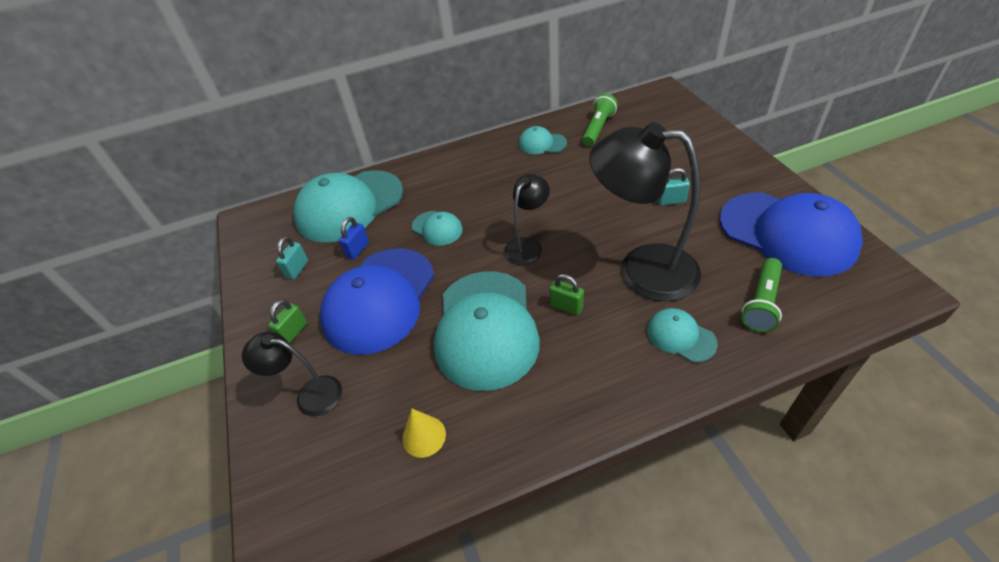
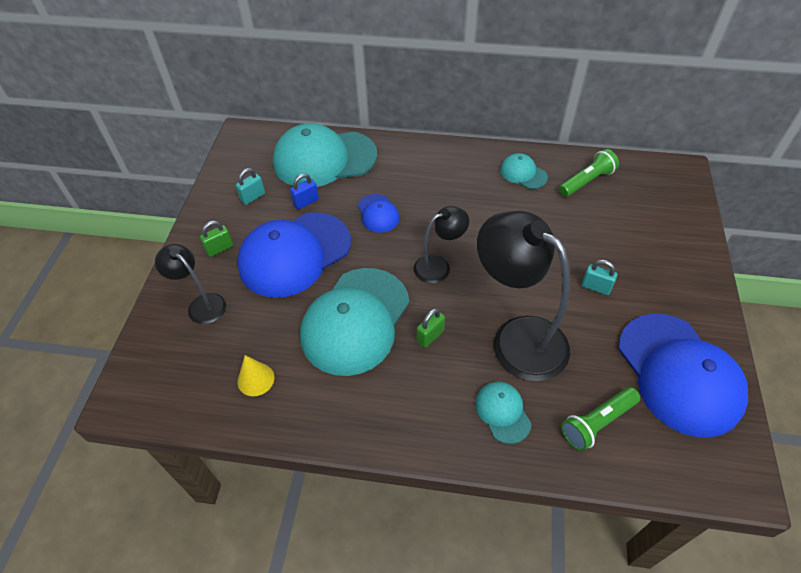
camera: 25 degrees right, 5 degrees up
(437, 228) = (378, 213): turquoise cap -> blue cap
(566, 306) = (430, 336): green padlock -> green padlock turned 75 degrees clockwise

